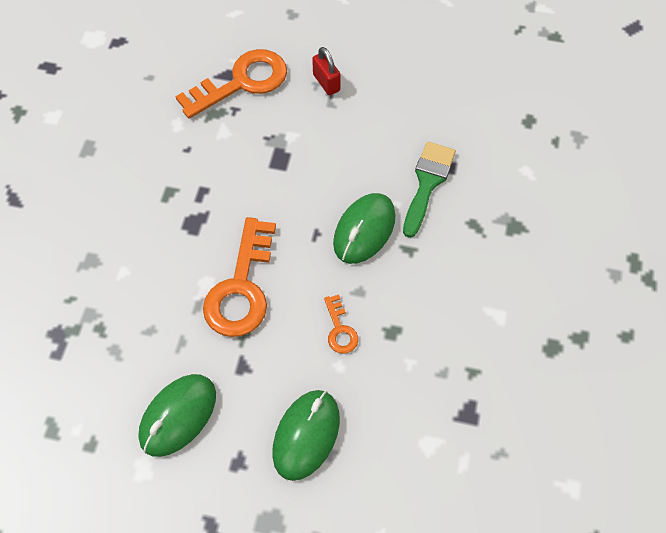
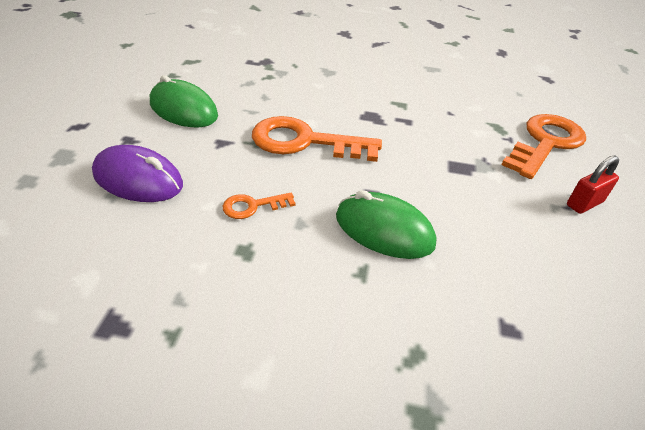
camera: 85 degrees right, 20 degrees down
(242, 82) = (546, 143): orange key -> orange key turned 105 degrees counterclockwise
(306, 435) = (138, 180): green mouse -> purple mouse
(427, 183) = (472, 298): green brush -> none

